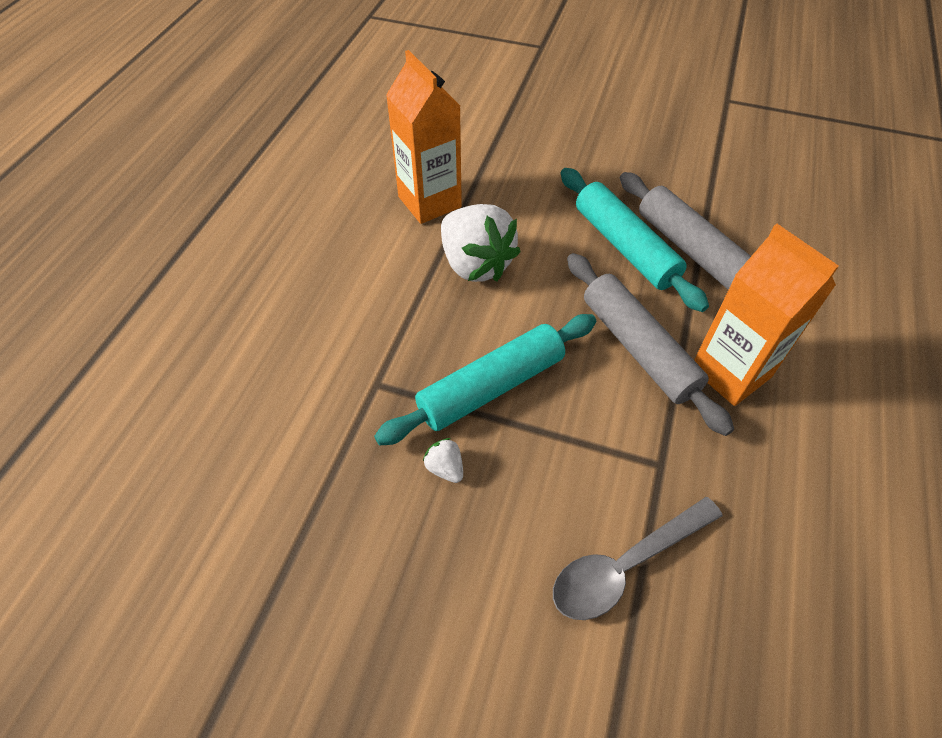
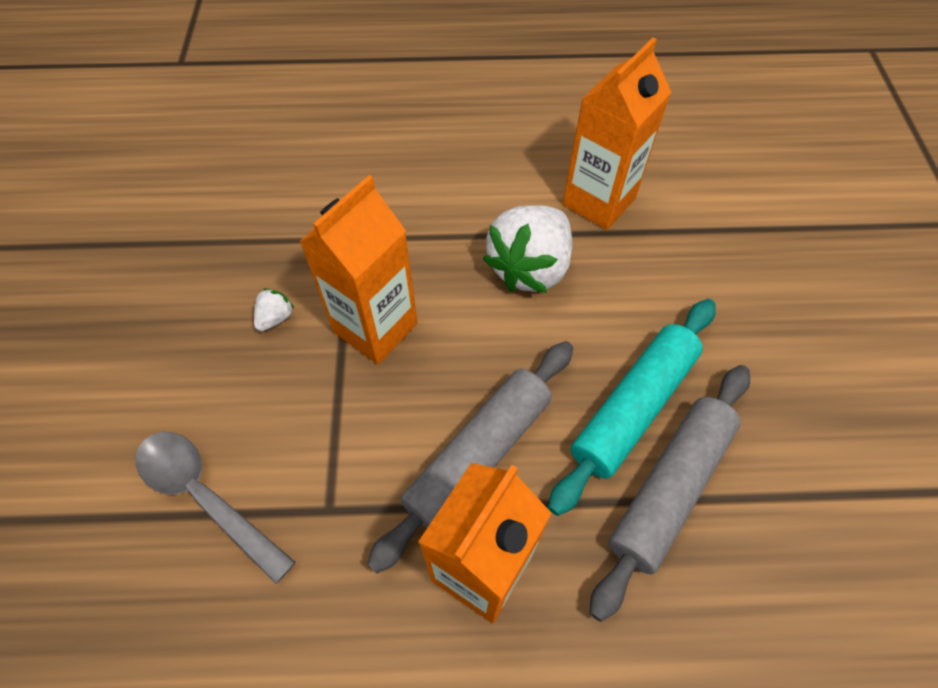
camera: 70 degrees right, 5 degrees up
(491, 387) = (375, 328): turquoise rolling pin -> orange carton

